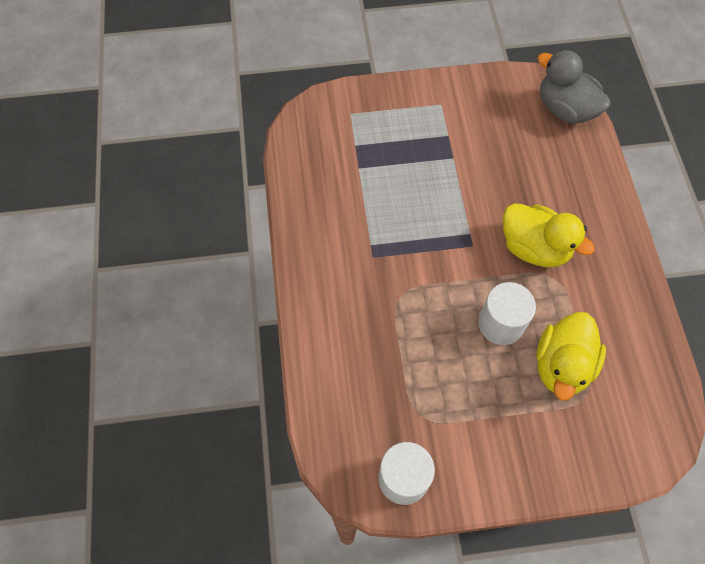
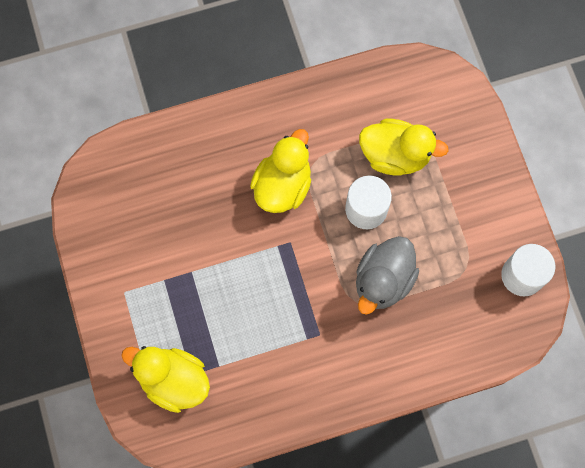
camera: 100 degrees left, 10 degrees up
(352, 131) = (173, 380): none -> yellow duck
(565, 109) = (113, 166): grey duck -> grey duck (383, 280)

